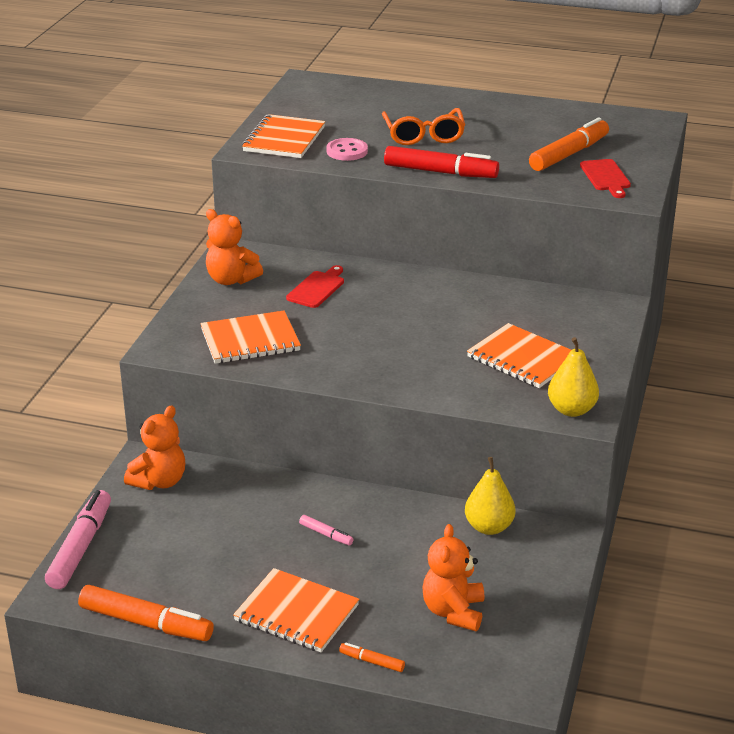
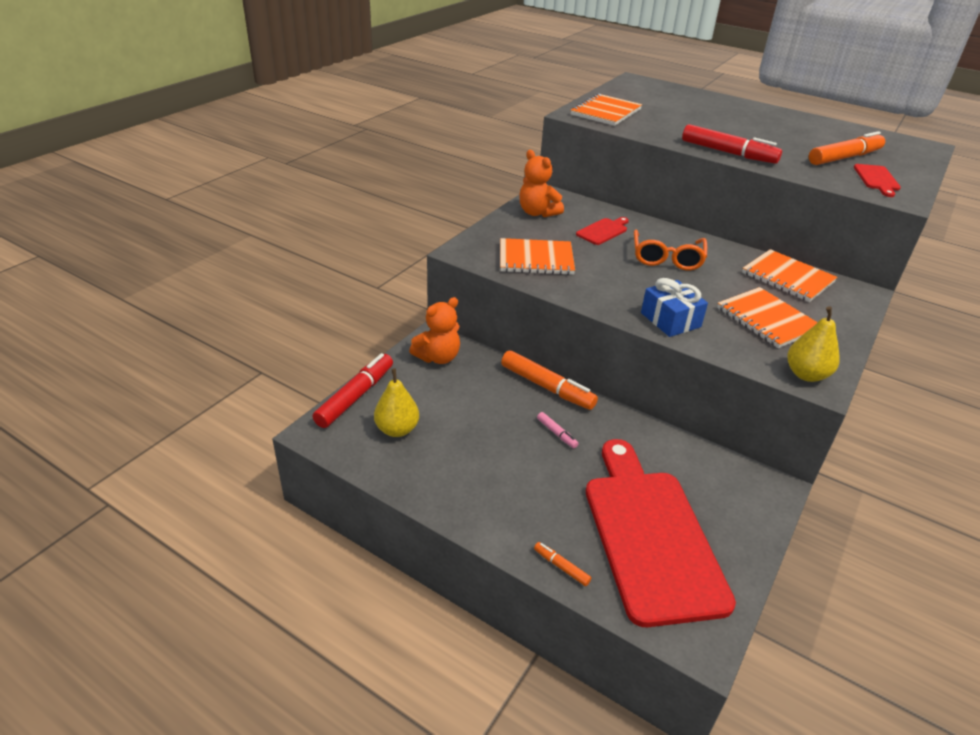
camera: 15 degrees right, 5 degrees up
(81, 547) = (355, 396): pink marker -> red marker
(146, 623) = (379, 476): orange marker -> orange marker (547, 387)
(296, 613) = (508, 500): orange notebook -> orange notebook (787, 278)
(347, 151) = (653, 127): pink button -> none
(421, 381) = (670, 320): none -> blue gift
(423, 135) = (720, 126): orange glasses -> orange glasses (667, 258)
(453, 611) = (650, 536): orange teddy bear -> red cutting board
(489, 527) = (702, 461): yellow pear -> yellow pear (397, 429)

